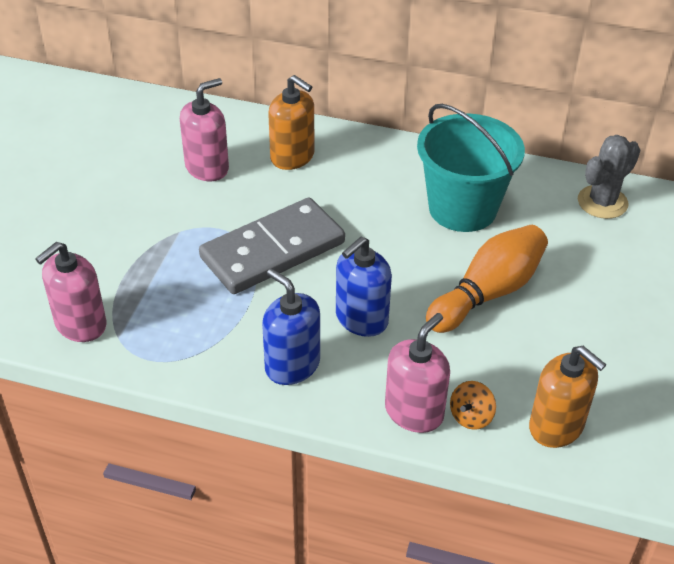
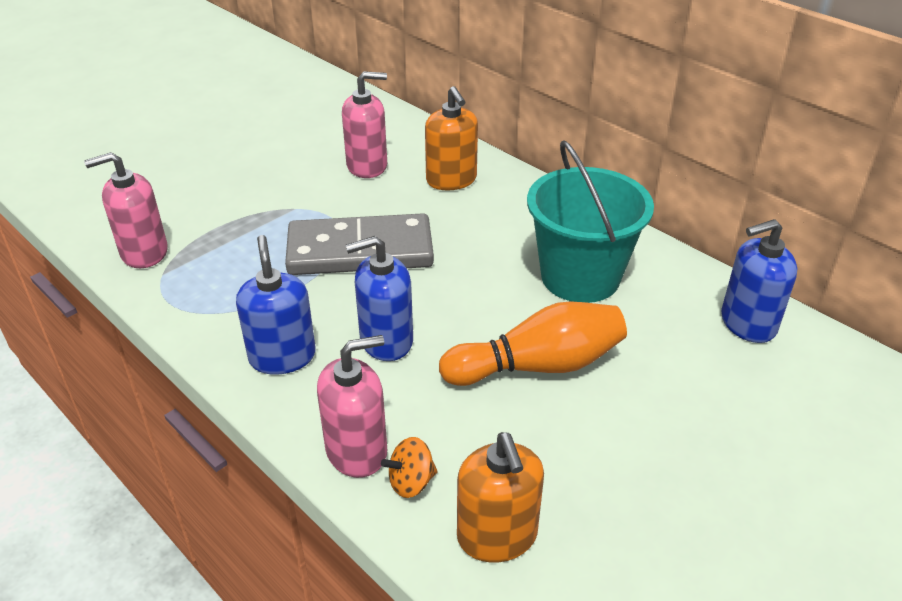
camera: 30 degrees right, 5 degrees down
(602, 202) = (747, 323): grey cactus -> blue soap dispenser

